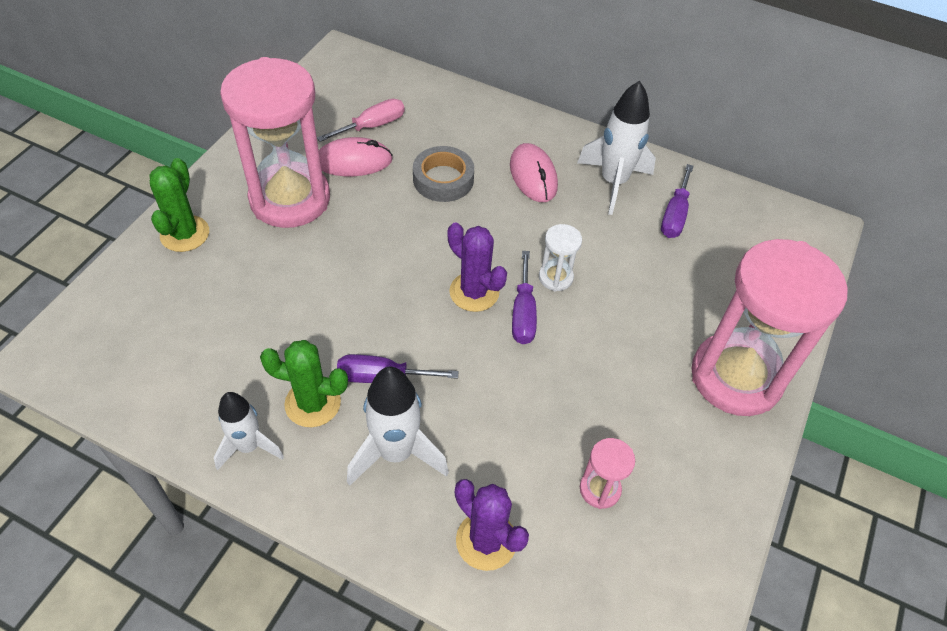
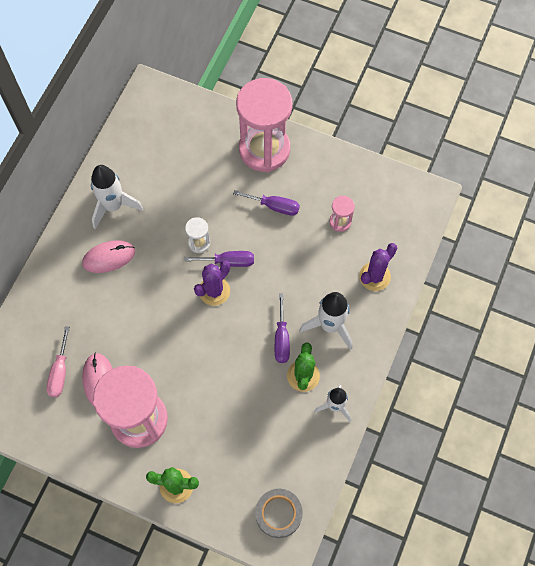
camera: 90 degrees left, 15 degrees up
(372, 126) = (60, 372): pink screwdriver -> pink screwdriver turned 135 degrees counterclockwise
(443, 179) = (115, 317): grey tape -> grey tape (278, 514)
(674, 215) = (142, 171): purple screwdriver -> purple screwdriver (274, 206)

